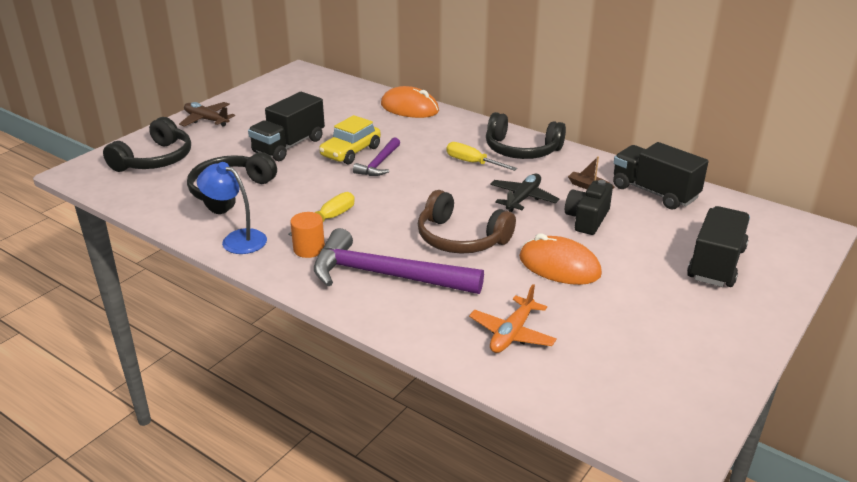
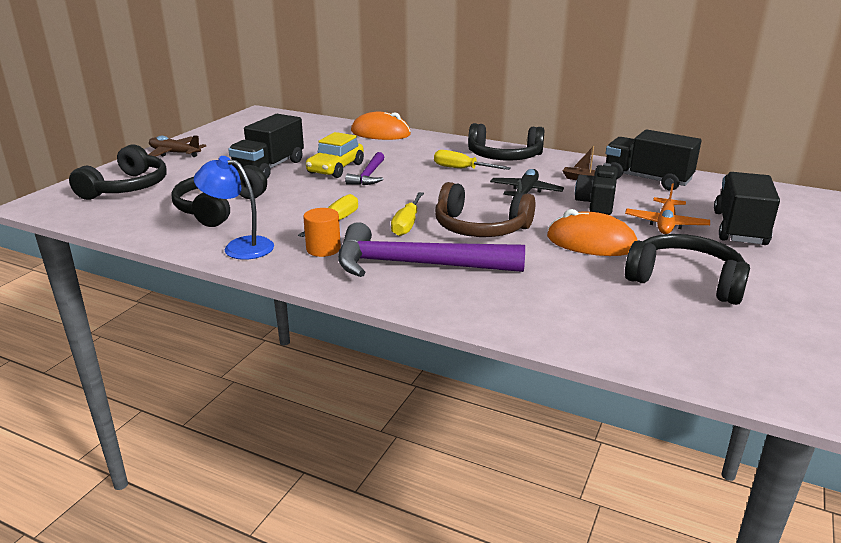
camera: 10 degrees left, 5 degrees down
(394, 228) = (407, 224): none -> yellow screwdriver
(512, 333) = (575, 303): orange plane -> orange plane (665, 224)
(628, 320) = (685, 280): none -> black headphones

